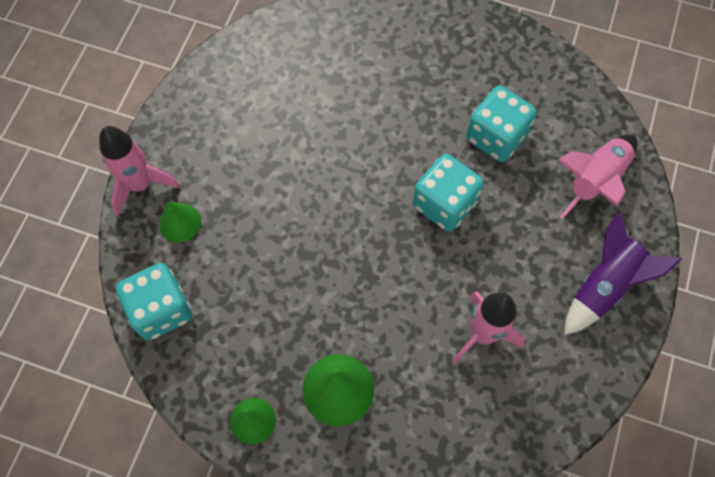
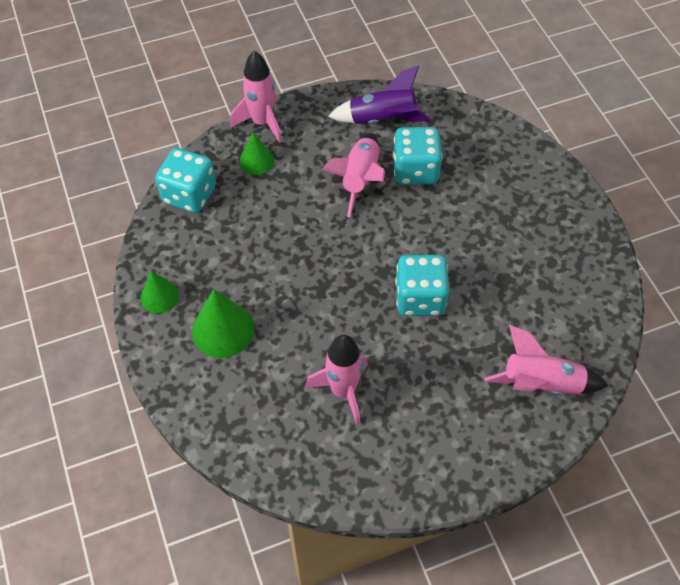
camera: 50 degrees right, 10 degrees down
(283, 154) = (359, 180): none -> pink rocket
(496, 137) = (507, 294): turquoise dice -> turquoise dice (415, 170)
(604, 285) = (459, 448): purple rocket -> purple rocket (382, 120)

